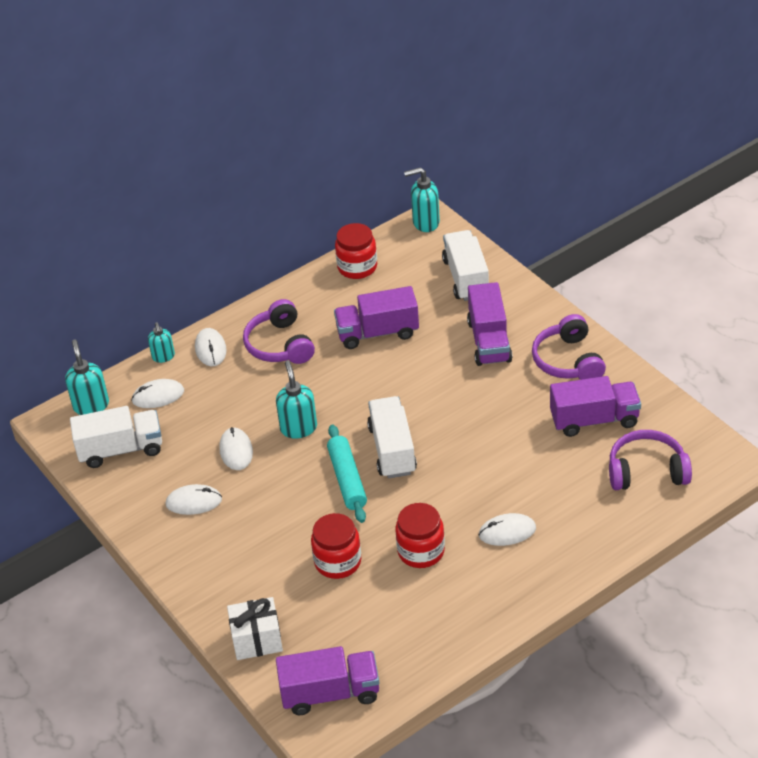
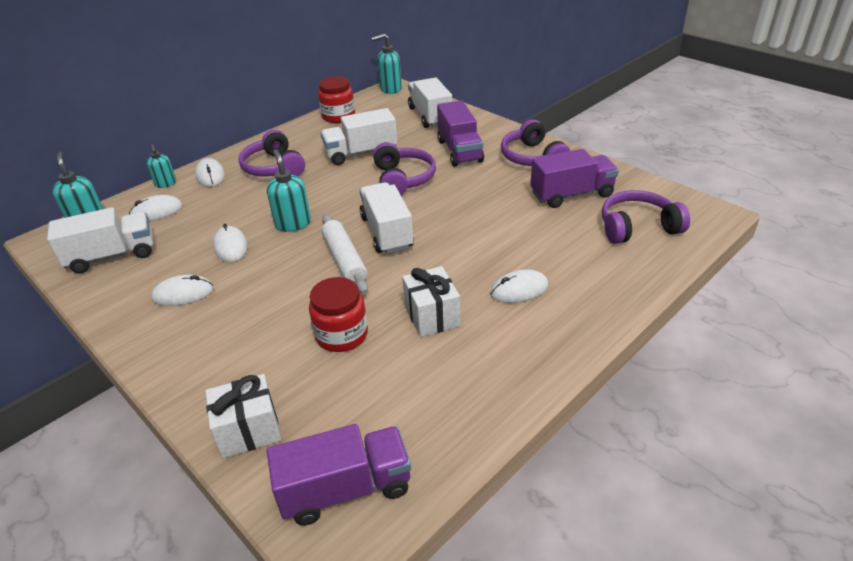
camera: 10 degrees left, 5 degrees down
(347, 479) = (345, 260): turquoise rolling pin -> white rolling pin
(377, 333) = (361, 153): purple truck -> white truck
(419, 378) = (403, 179): none -> purple headphones
(421, 551) = (432, 316): red jar -> white gift

